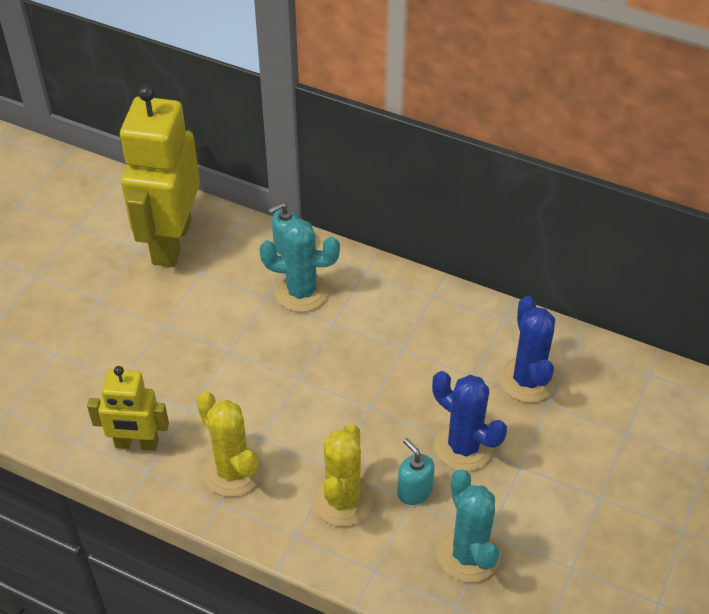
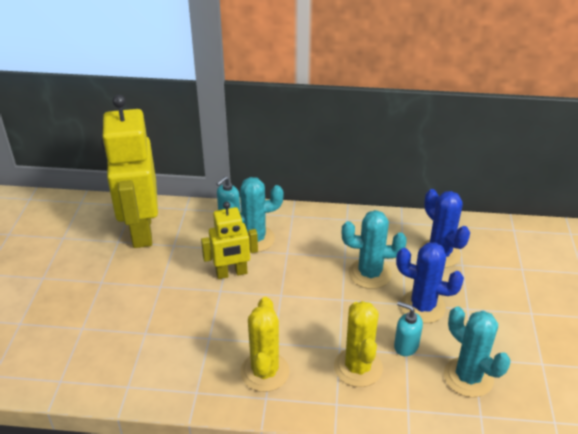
camera: 20 degrees left, 10 degrees down
(136, 444) = (179, 374): yellow robot -> yellow robot (231, 273)
(233, 471) = (265, 372): yellow cactus -> yellow cactus turned 60 degrees clockwise
(421, 382) = (370, 274): none -> turquoise cactus

